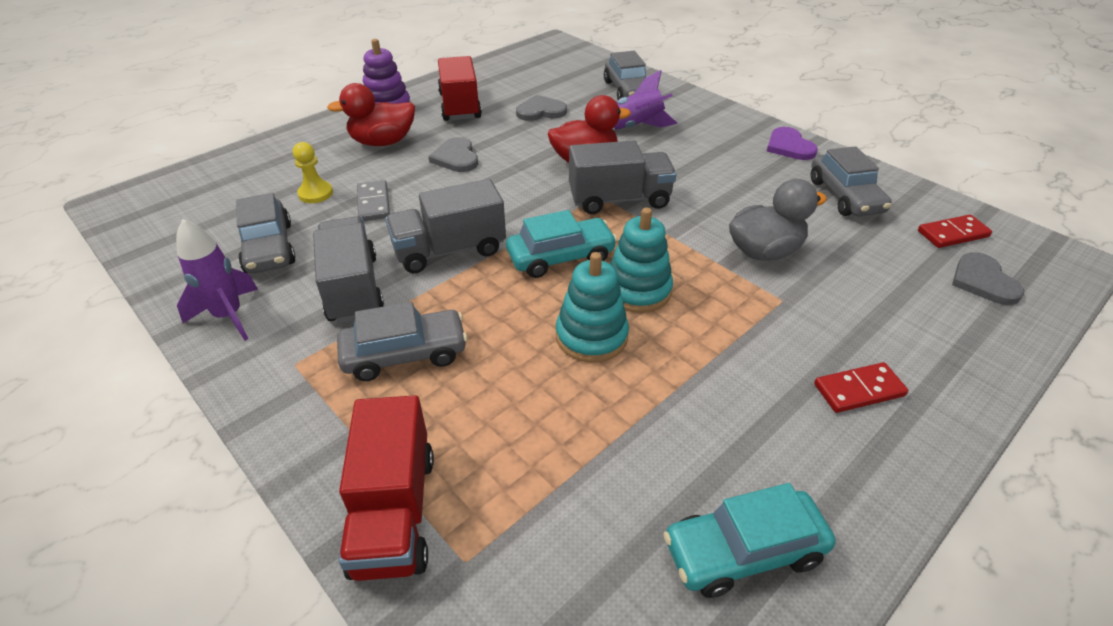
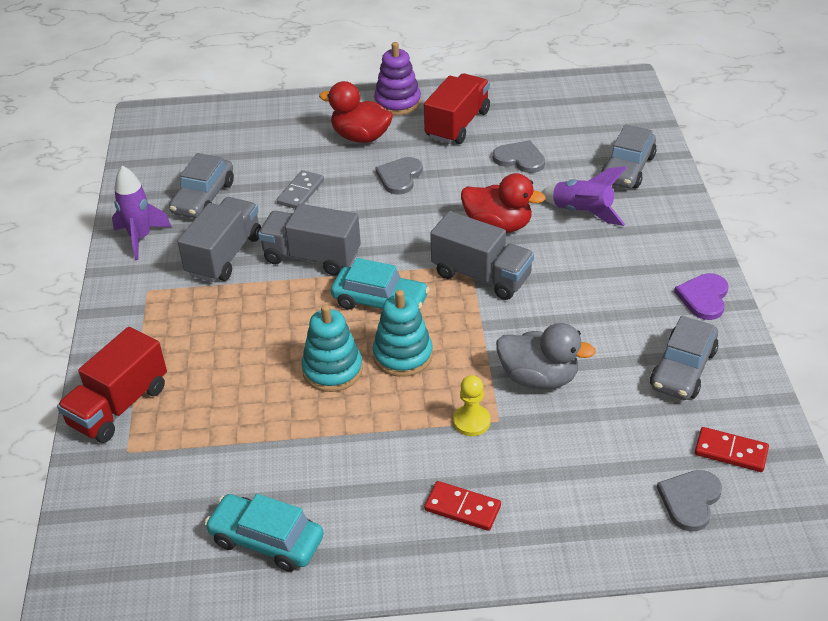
camera: 40 degrees right, 0 degrees up
(315, 193) = (271, 165): yellow pawn -> yellow pawn (471, 421)
(405, 354) = (211, 318): grey car -> none

